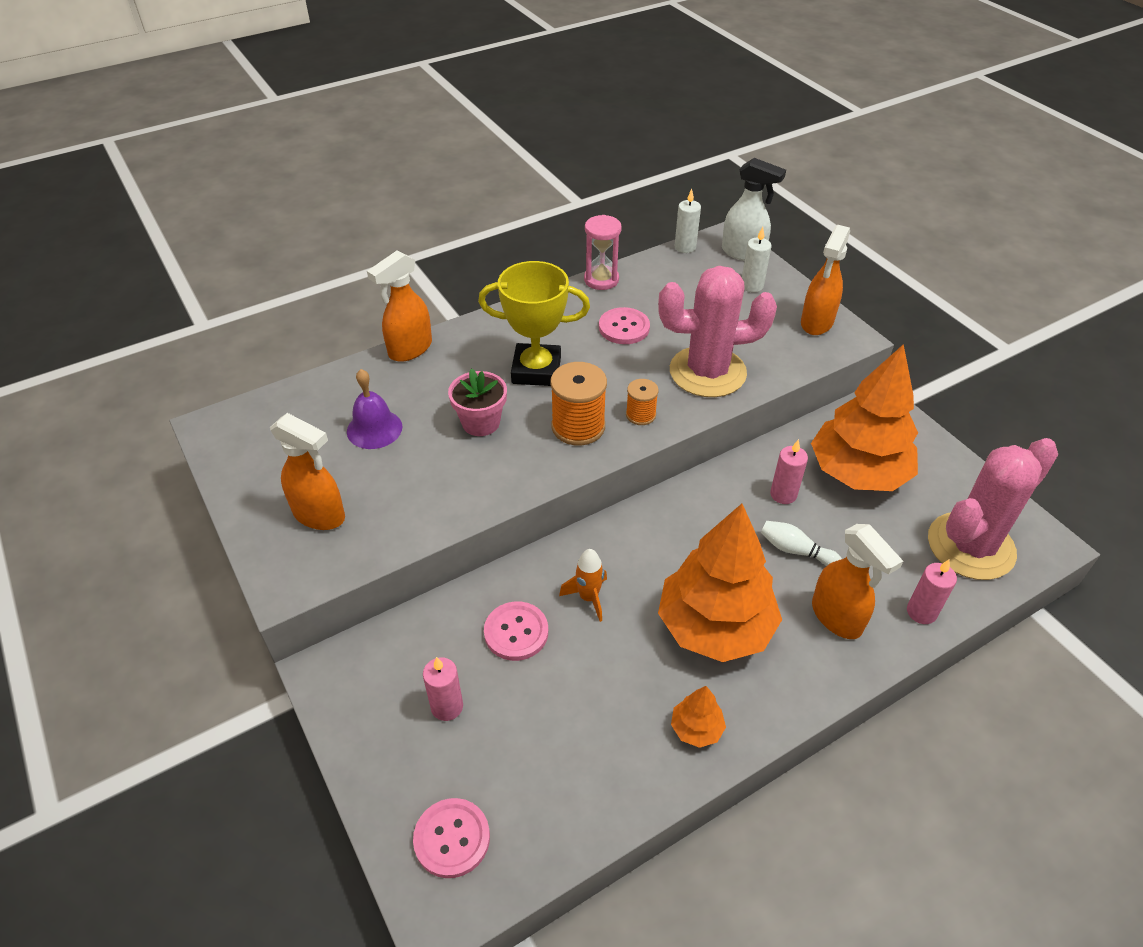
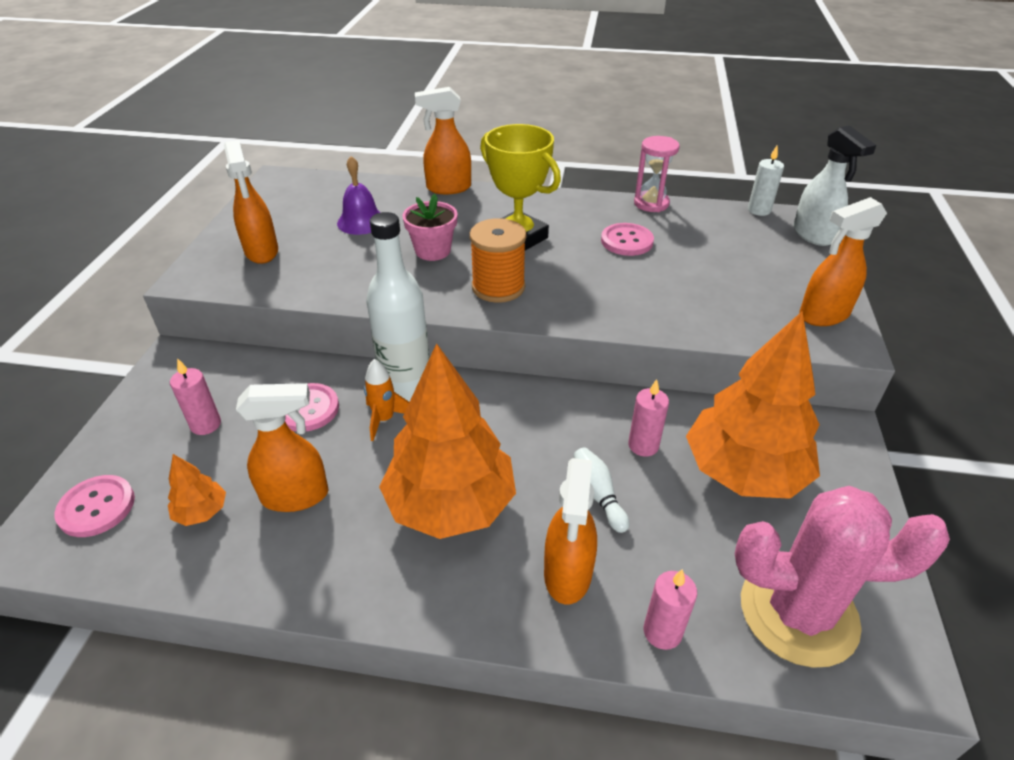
camera: 40 degrees right, 5 degrees down
(573, 561) = (407, 388): none -> white bottle
(601, 703) = (296, 496): none -> orange spray bottle
(640, 415) = (559, 303): orange spool -> none
(696, 728) = (337, 567): orange tree -> orange tree (202, 512)
(707, 372) = (659, 302): pink cactus -> none
(752, 286) = (789, 261): white candle -> none

